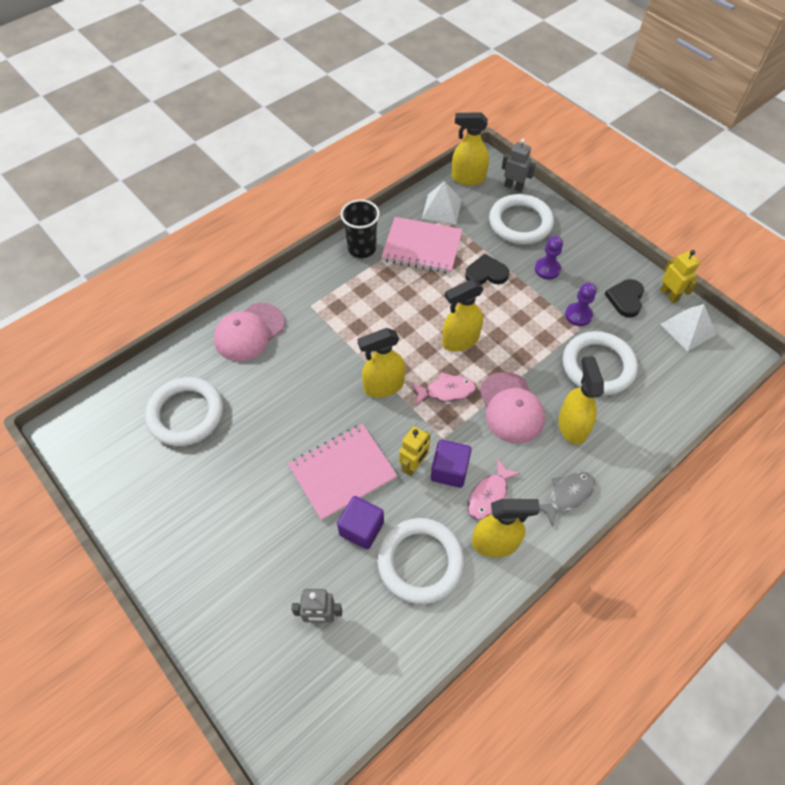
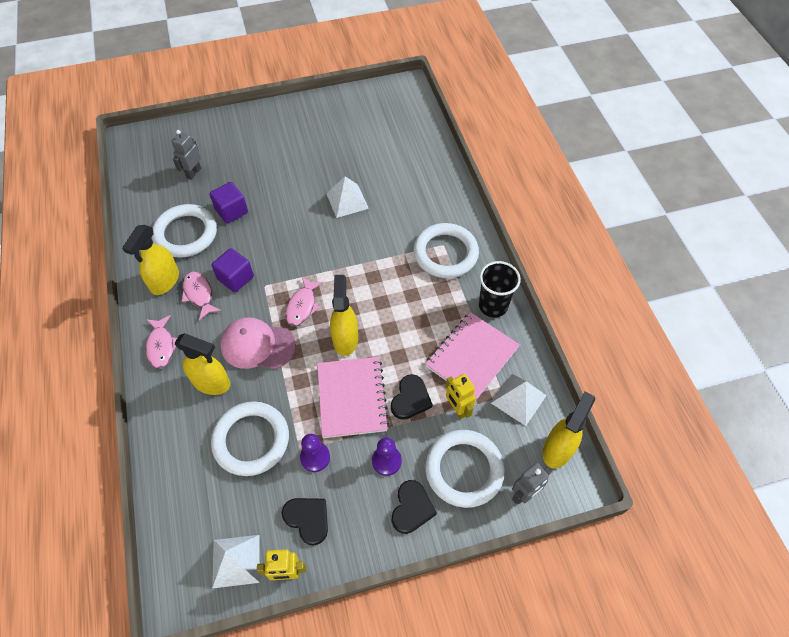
camera: 115 degrees right, 0 degrees up
(186, 414) = (382, 145): white ring -> white ring (445, 253)
(249, 332) = (436, 198): pink cap -> none
(289, 412) = (347, 200): none -> white pyramid
(342, 472) = (279, 215): pink notebook -> pink notebook (352, 398)
(383, 386) = (334, 265): yellow spray bottle -> none
(413, 465) = (255, 258): yellow robot -> yellow robot (457, 409)
(568, 495) = (161, 346): grey fish -> pink fish
(570, 242) = (412, 508): none -> black heart

